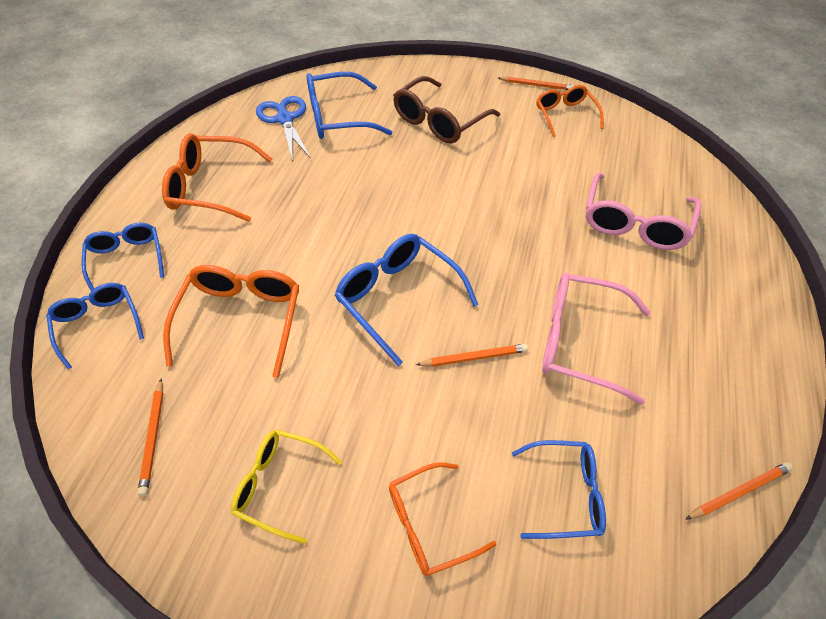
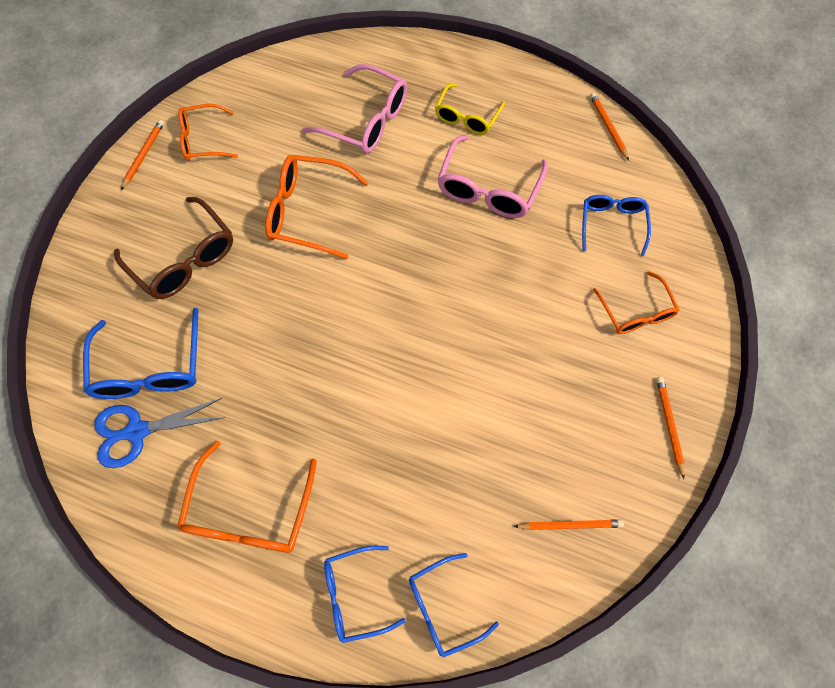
camera: 85 degrees left, 15 degrees up
(241, 319) = (447, 459): orange glasses -> orange glasses (307, 212)
(279, 485) = (609, 416): yellow glasses -> yellow glasses (467, 117)
(397, 298) = (433, 319): blue glasses -> none
(474, 357) = (499, 265): orange pencil -> orange pencil (669, 425)

